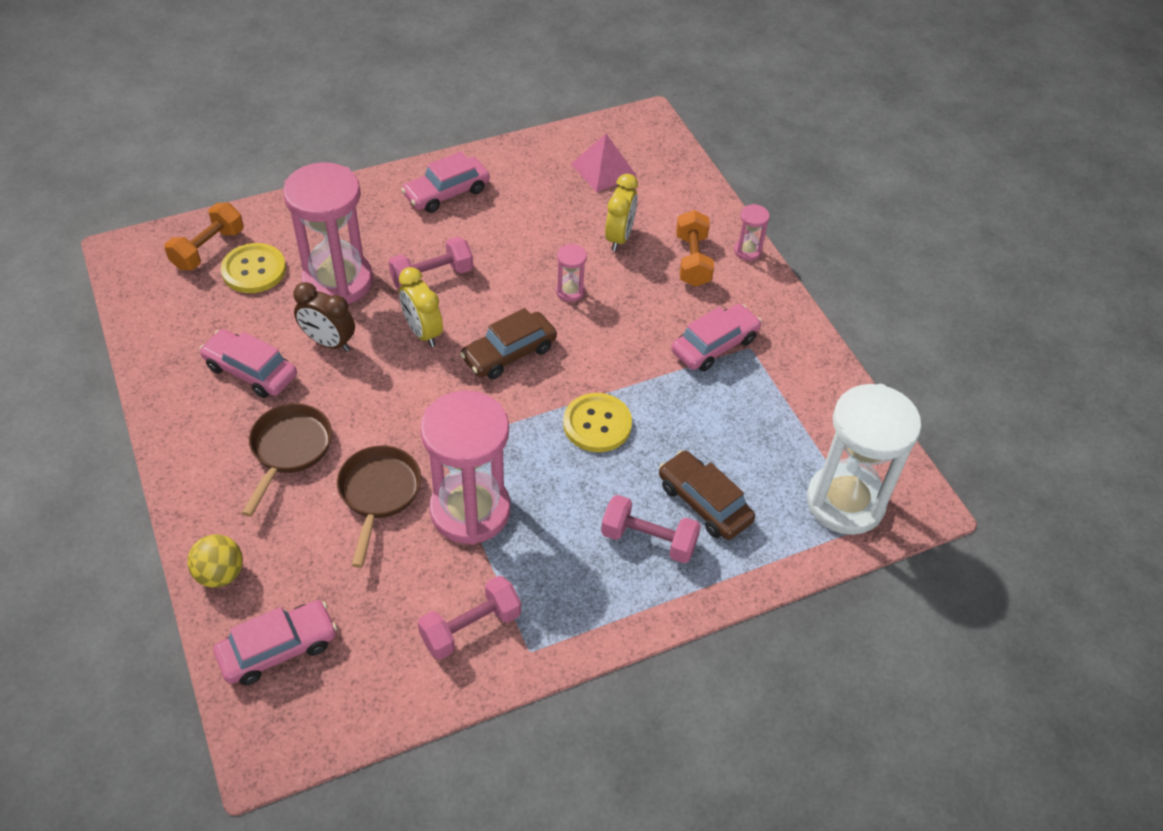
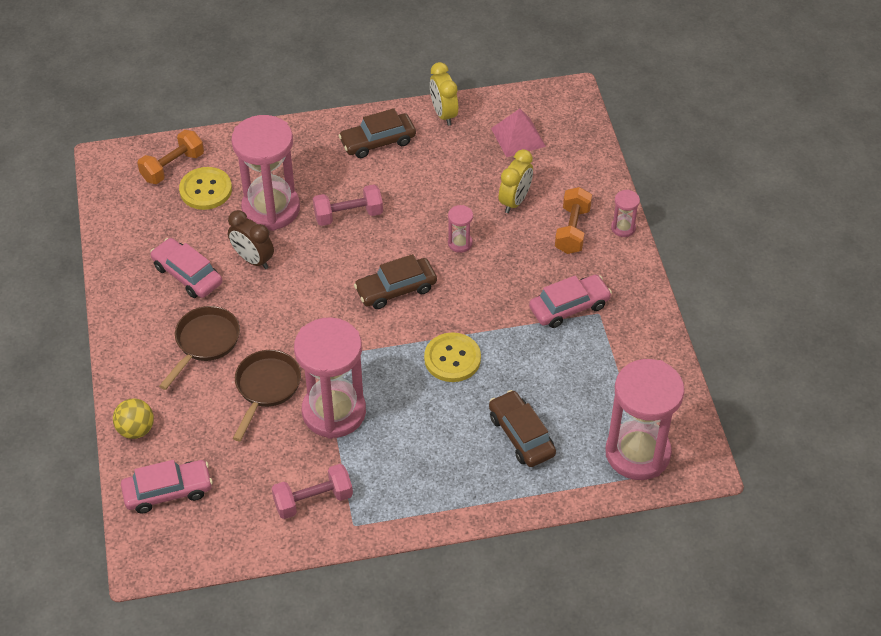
camera: 15 degrees right, 0 degrees up
(422, 332) = (330, 261): yellow clock -> yellow clock (443, 114)
(446, 192) = (378, 141): pink car -> brown car
(648, 540) = (468, 457): pink dumbbell -> none
(845, 502) = (637, 453): white hourglass -> pink hourglass

